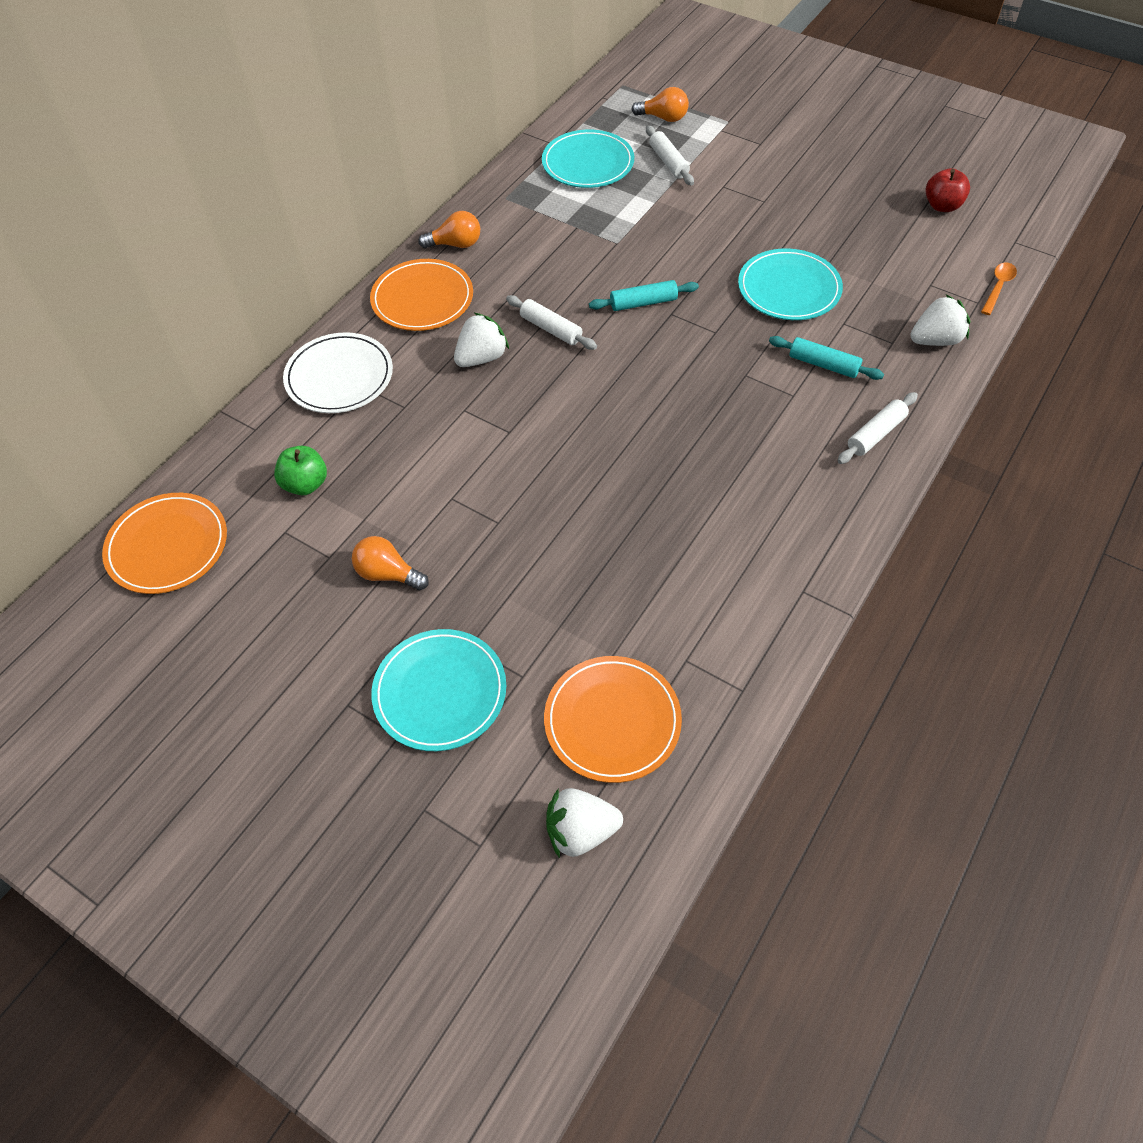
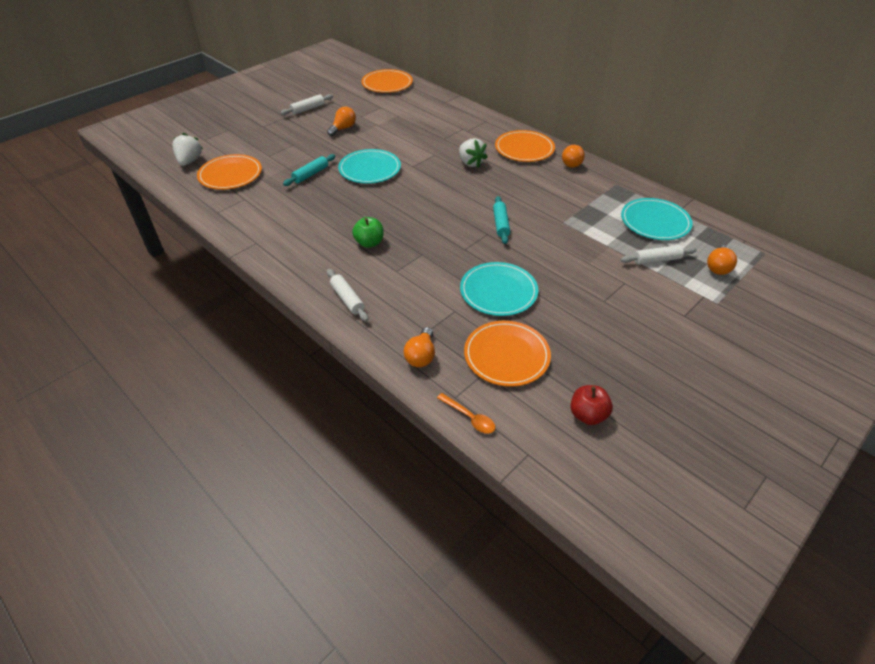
camera: 100 degrees right, 10 degrees down
(305, 484) = (405, 112): green apple -> green apple (369, 243)
(339, 377) = (471, 123): white plate -> none
(440, 692) = (276, 136): turquoise plate -> turquoise plate (370, 169)
(551, 329) = (486, 187): white rolling pin -> white rolling pin (307, 109)
(823, 364) = (418, 290): turquoise rolling pin -> turquoise rolling pin (311, 174)
(894, 270) = (506, 355): none -> orange plate
(935, 340) = (421, 356): white strawberry -> orange light bulb

